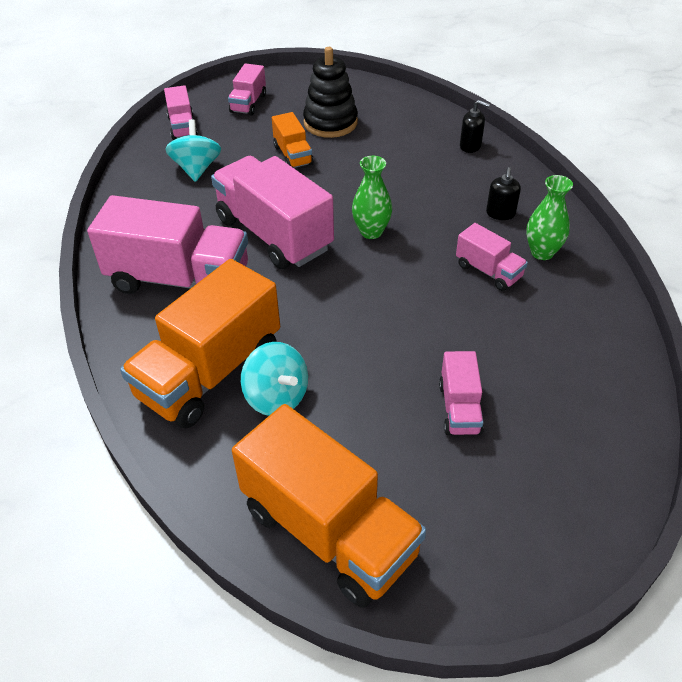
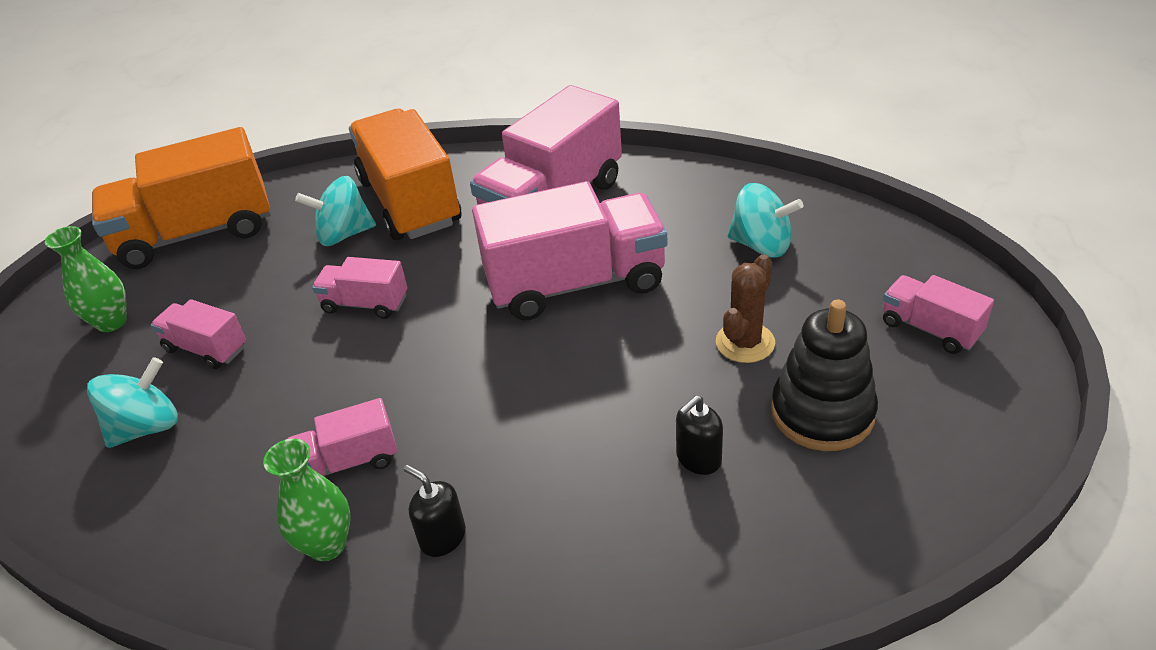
camera: 120 degrees right, 5 degrees down
(182, 127) = (882, 248): pink truck -> pink truck (365, 304)
(293, 155) = (745, 343): orange truck -> brown cactus
(371, 232) = (515, 372): green vase -> green vase (111, 322)
(470, 146) = (646, 589): black soap dispenser -> black soap dispenser (698, 459)
(548, 392) = (147, 427): none -> turquoise spinning top

